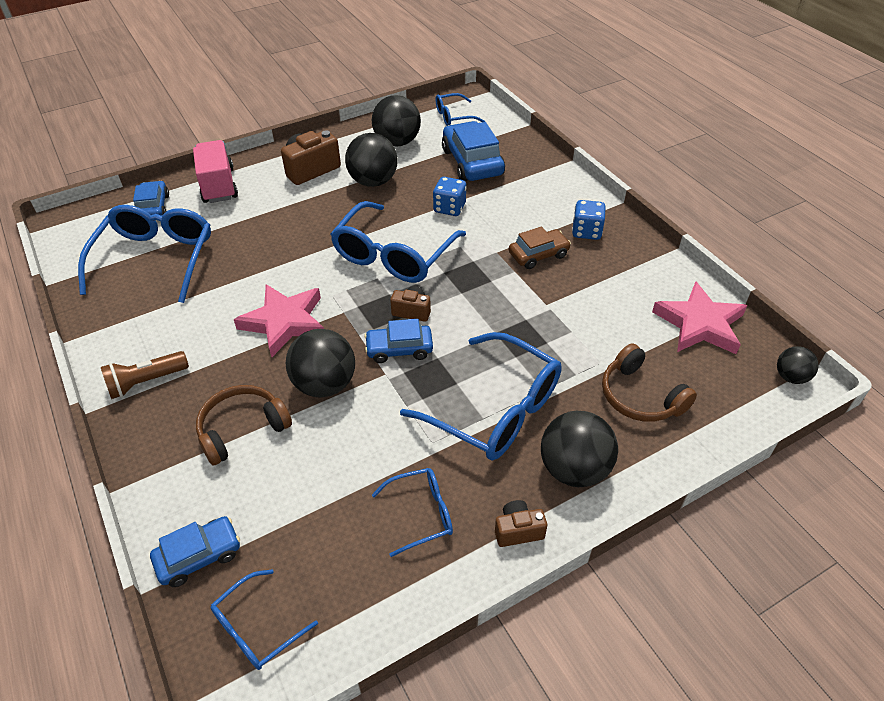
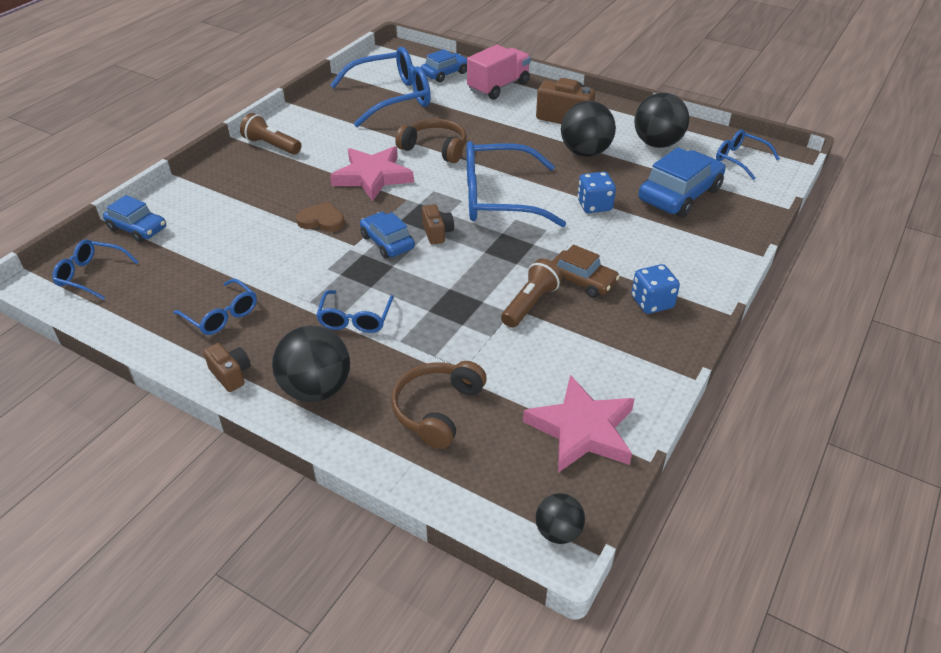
camera: 60 degrees right, 5 degrees down
(242, 429) = (254, 201): brown headphones -> brown headphones (435, 148)
(325, 384) = (322, 220): black ball -> brown heart
(495, 410) = (355, 319): blue glasses -> blue glasses, size x0.52
(547, 293) = (530, 304): none -> brown flashlight

